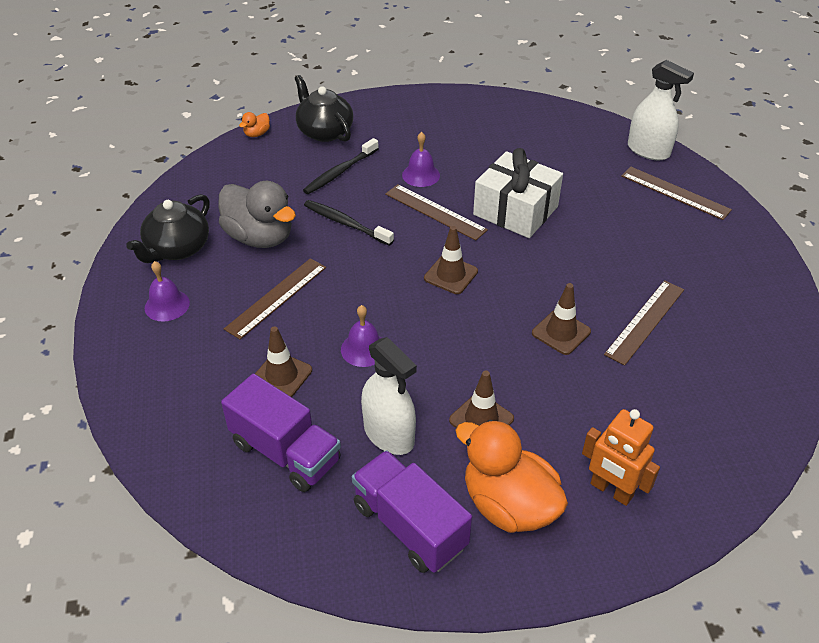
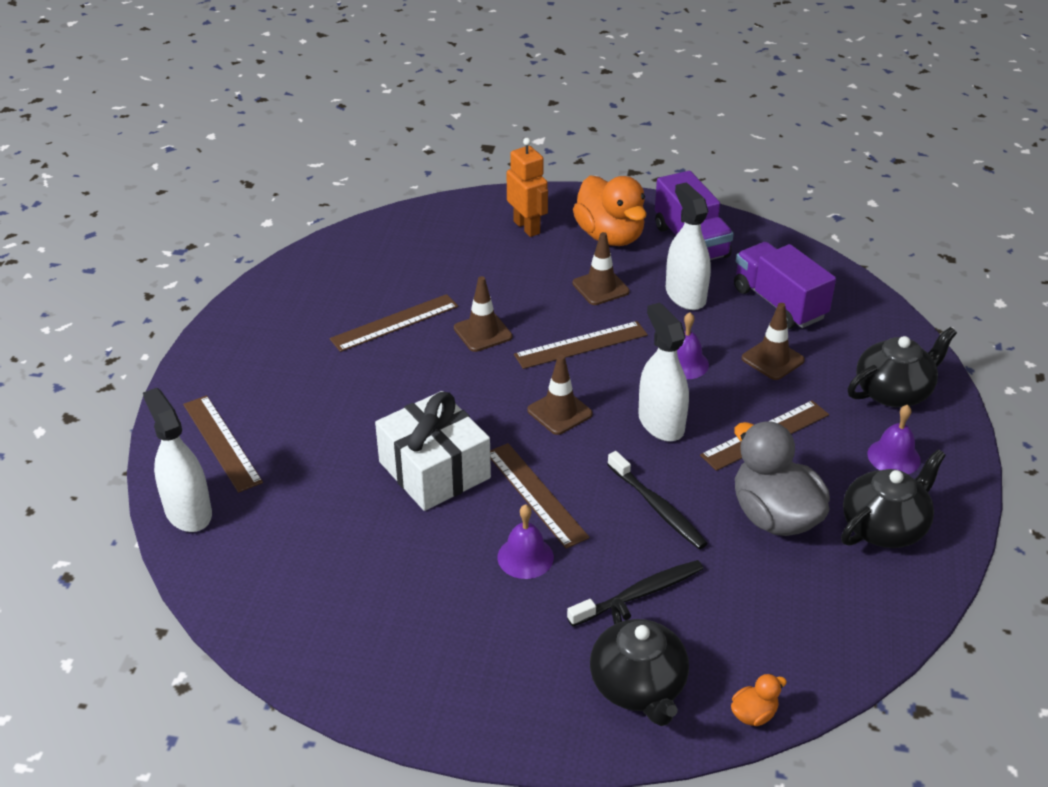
camera: 160 degrees left, 5 degrees down
(163, 370) = (894, 392): none -> black teapot
(365, 286) = (661, 423): none -> white spray bottle
(466, 343) = (581, 345): none -> brown ruler

